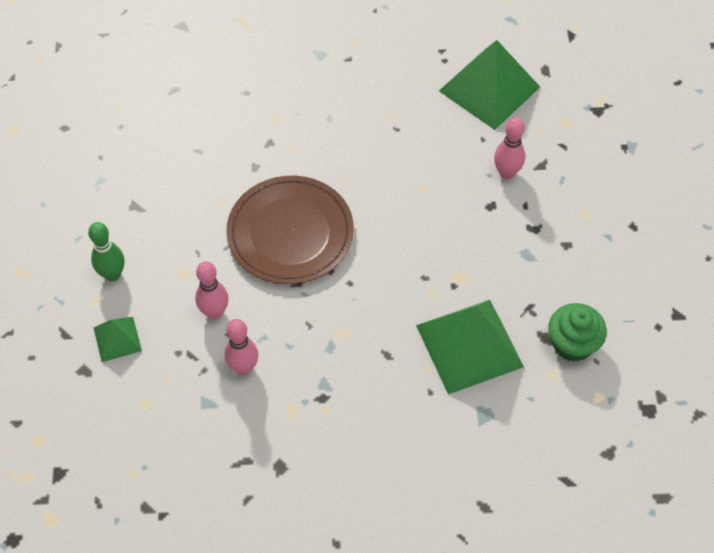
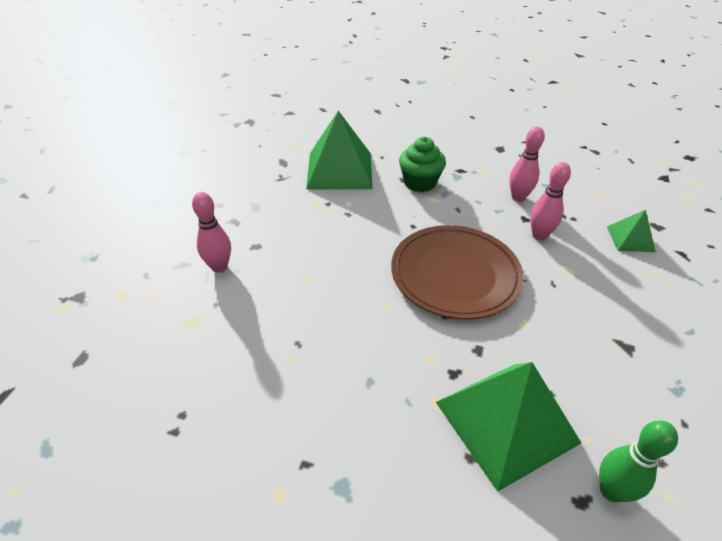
camera: 160 degrees left, 15 degrees down
(113, 274) = (643, 287): green bowling pin -> green bowling pin (611, 491)
(489, 89) = (162, 356): green pyramid -> green pyramid (506, 421)
(572, 344) = (267, 155): green cupcake -> green cupcake (420, 182)

